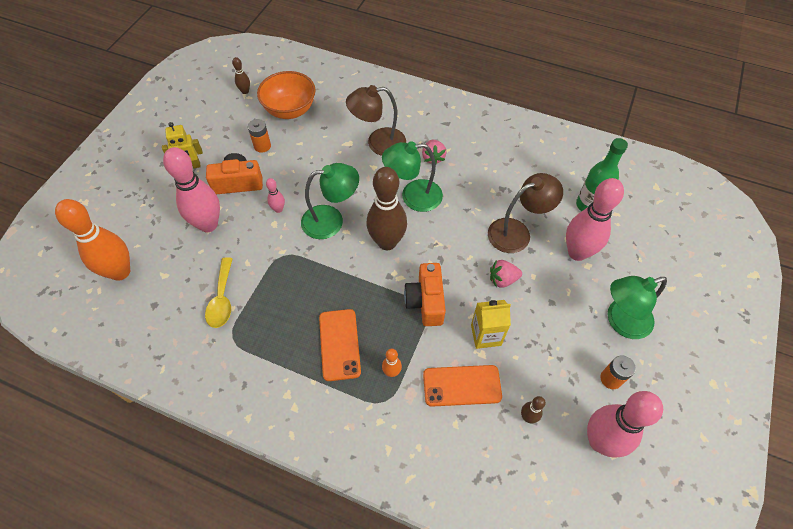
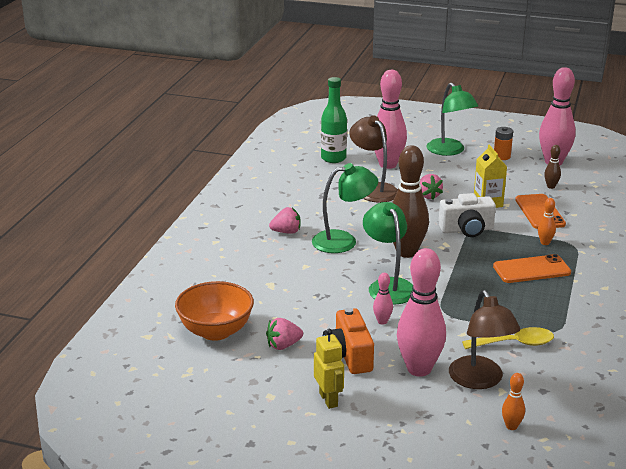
camera: 95 degrees left, 30 degrees down
(120, 272) = (511, 426): orange bowling pin -> orange bowling pin, size x0.44
(245, 91) = (178, 374): brown bowling pin -> none
(262, 146) = (283, 345): orange battery -> pink strawberry
(378, 143) = (268, 265): brown lamp -> brown lamp (480, 380)
(413, 197) = (343, 241): green lamp -> green lamp turned 90 degrees counterclockwise
(425, 301) = (467, 230): orange camera -> white camera

